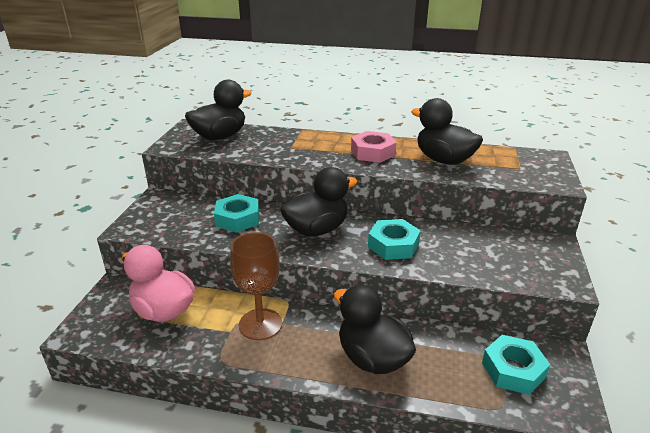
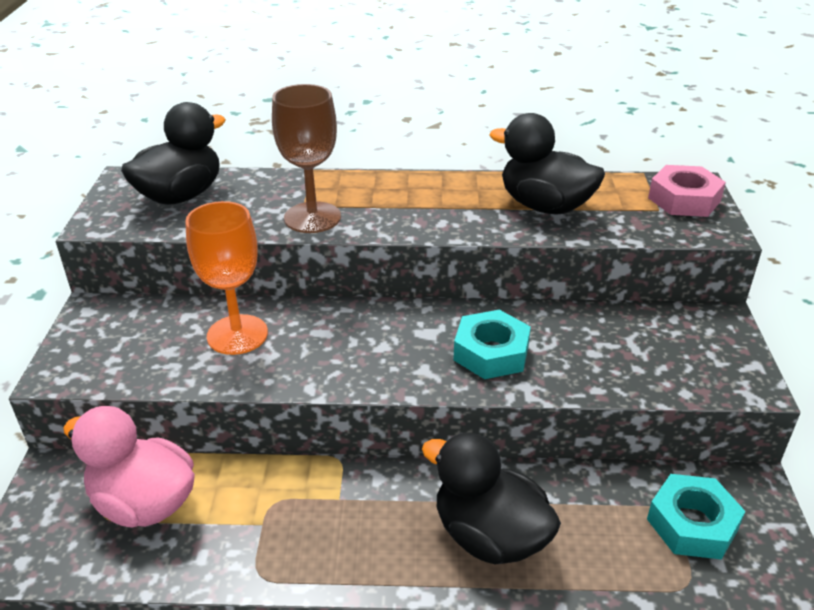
camera: 10 degrees left, 5 degrees up
(237, 219) = (237, 335): turquoise nut -> orange goblet
(260, 324) = (306, 505): brown goblet -> brown goblet (312, 217)
(317, 229) = (368, 339): black duck -> none
(372, 152) = (434, 203): pink nut -> pink nut (684, 199)

